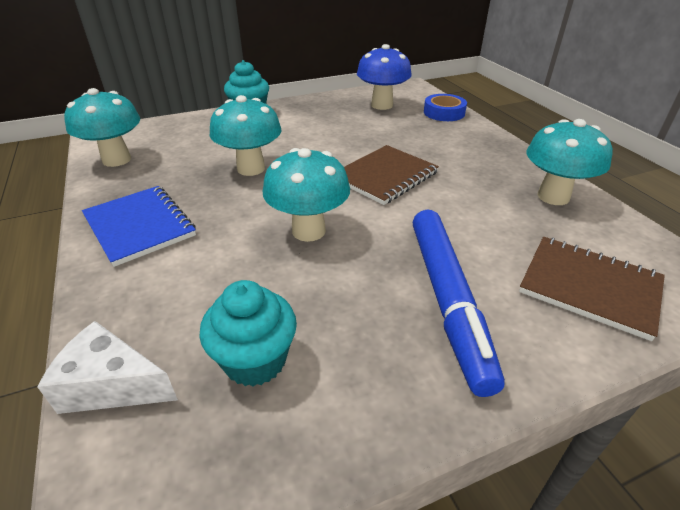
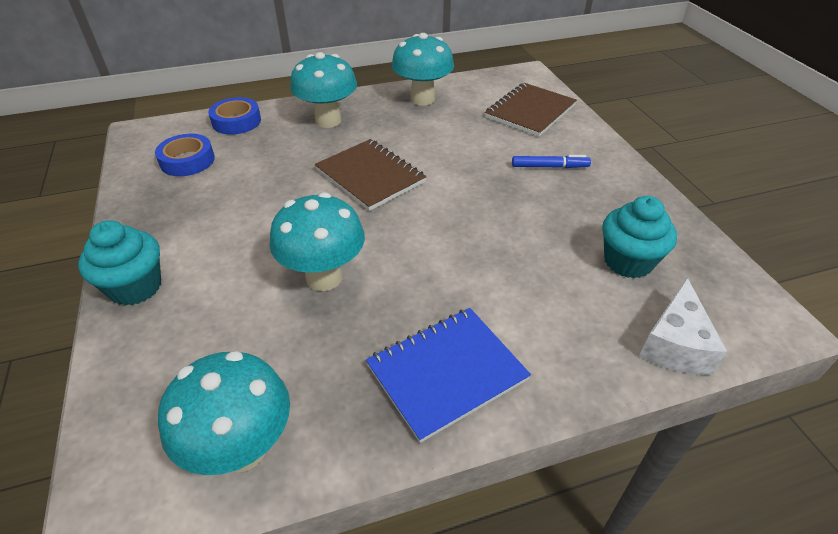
camera: 85 degrees left, 5 degrees up
(308, 231) = (463, 231): turquoise mushroom -> turquoise mushroom (328, 120)
(382, 105) = (187, 161): blue mushroom -> blue tape
(447, 300) = (549, 167): blue marker -> blue marker, size x0.46

